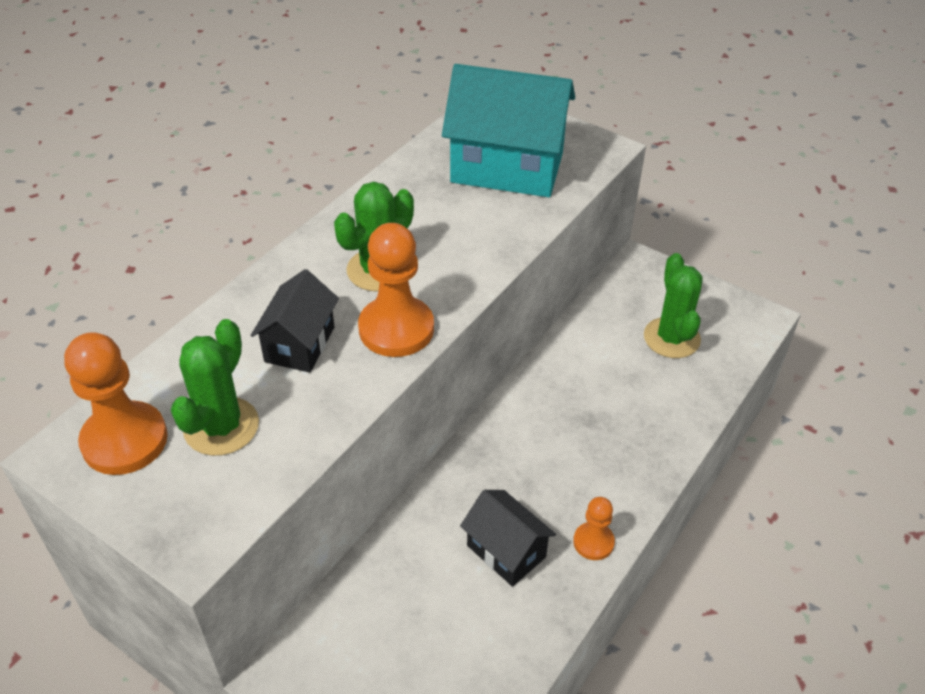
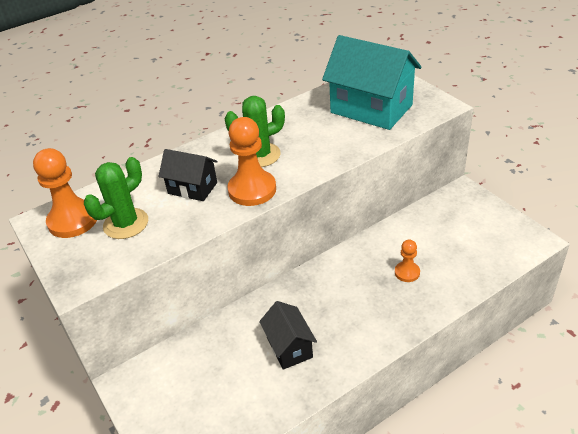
camera: 25 degrees right, 5 degrees down
(300, 344) = (192, 188): black house -> black house turned 75 degrees clockwise
(593, 542) = (348, 356): orange pawn -> orange pawn (407, 272)
(671, 338) = (464, 241): green cactus -> none

